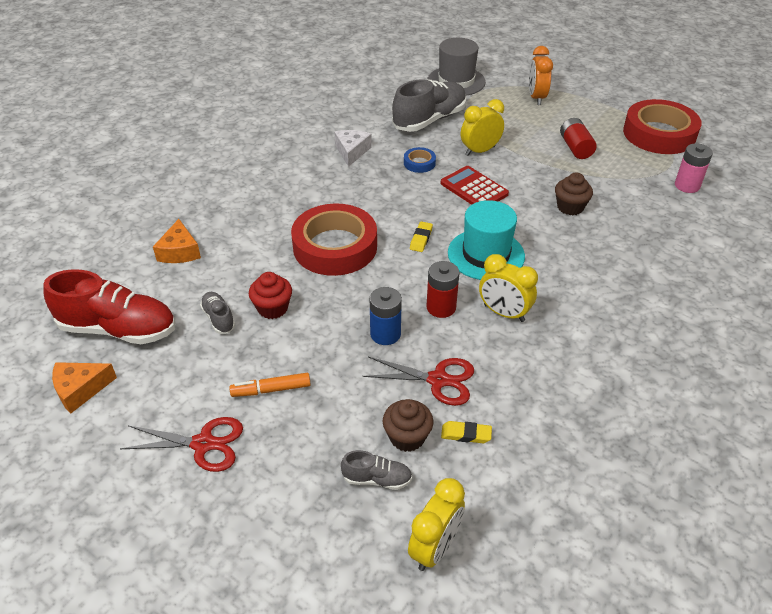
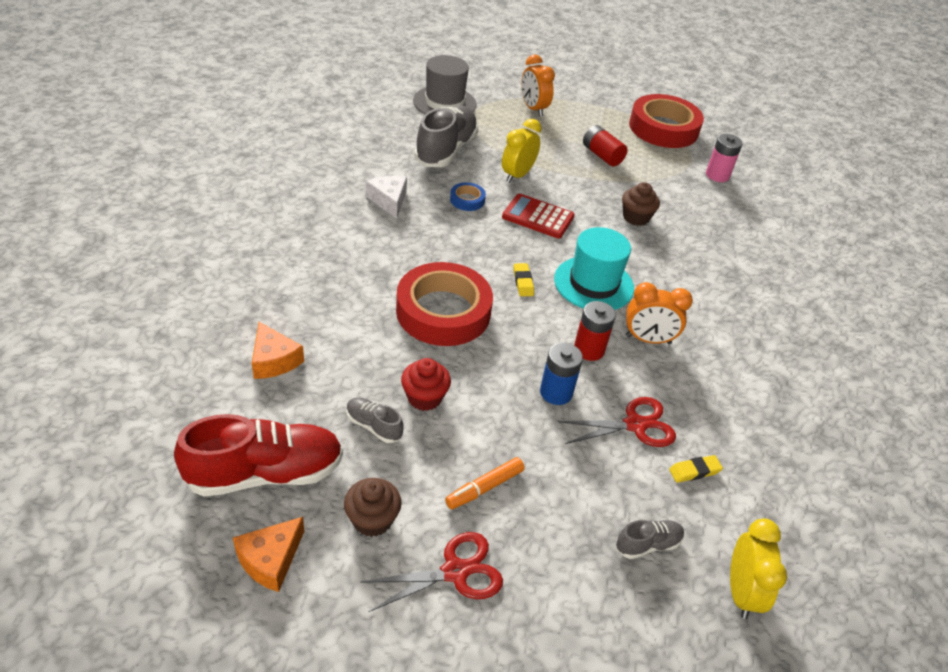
camera: 30 degrees left, 0 degrees up
(407, 437) = (646, 492): brown cupcake -> brown cupcake (372, 519)
(504, 313) = (648, 339): yellow clock -> orange clock

